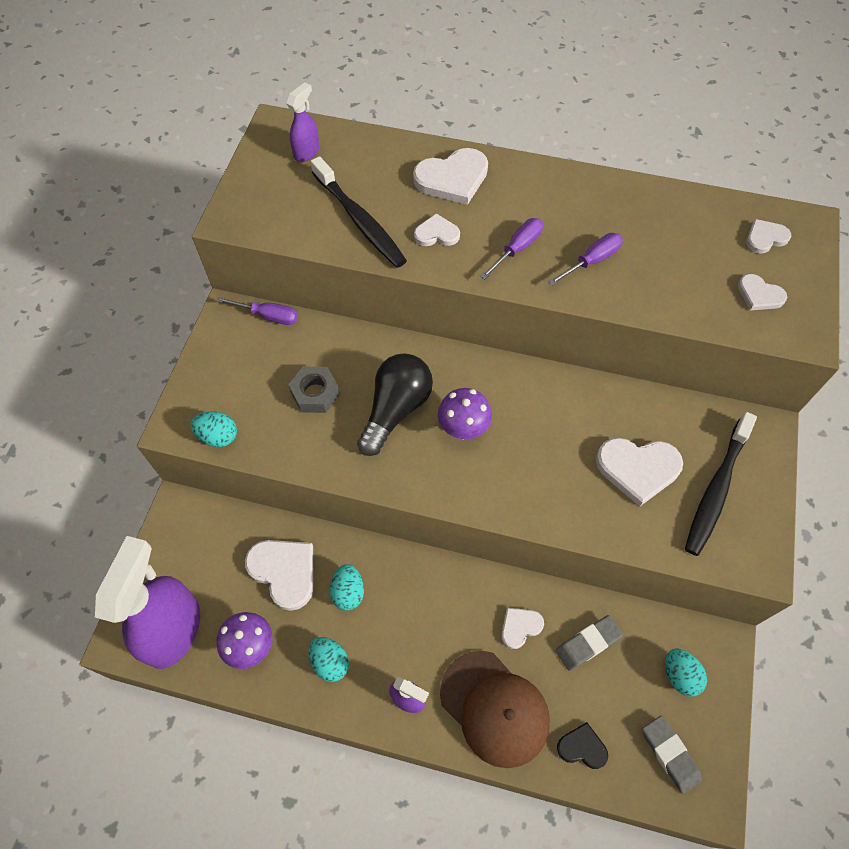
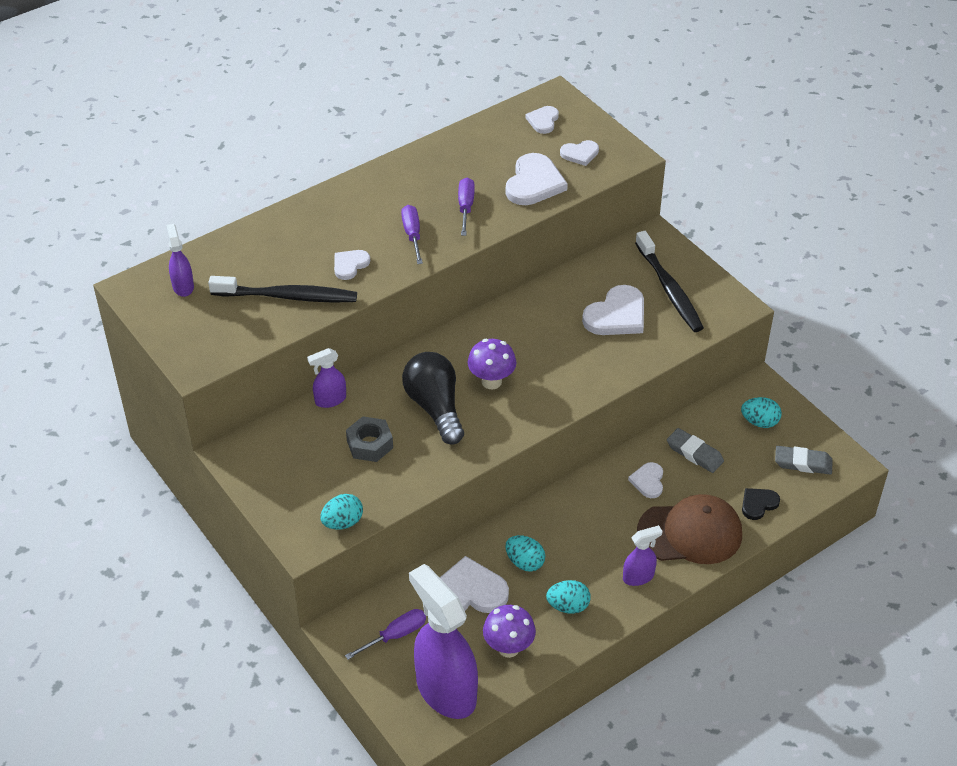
camera: 50 degrees left, 15 degrees down
(268, 316) = (265, 431): purple screwdriver -> purple screwdriver (395, 635)
(337, 333) = (330, 400): none -> purple spray bottle
(452, 178) = (311, 227): white heart -> white heart (534, 183)
(588, 643) = (694, 453): grey eraser -> grey eraser turned 60 degrees counterclockwise

